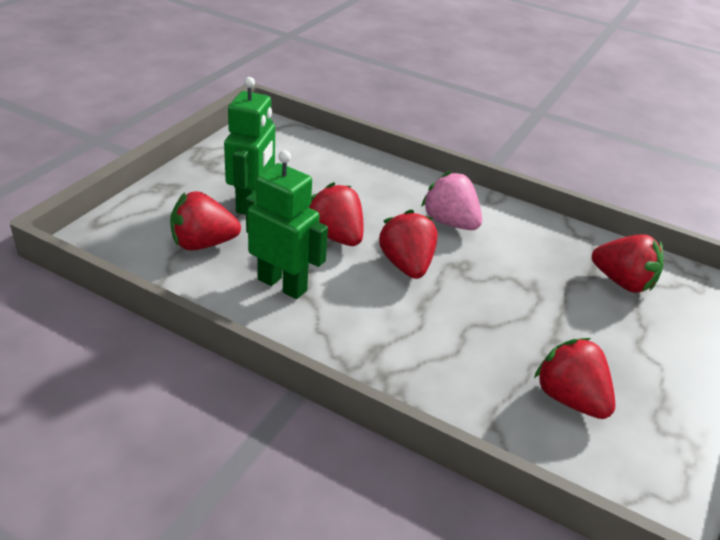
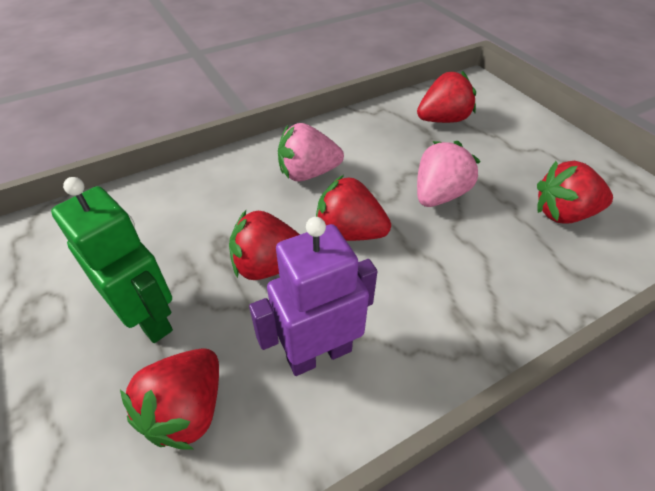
camera: 55 degrees left, 10 degrees up
(282, 285) = (319, 354): green robot -> purple robot
(505, 305) = (439, 195): none -> pink strawberry

